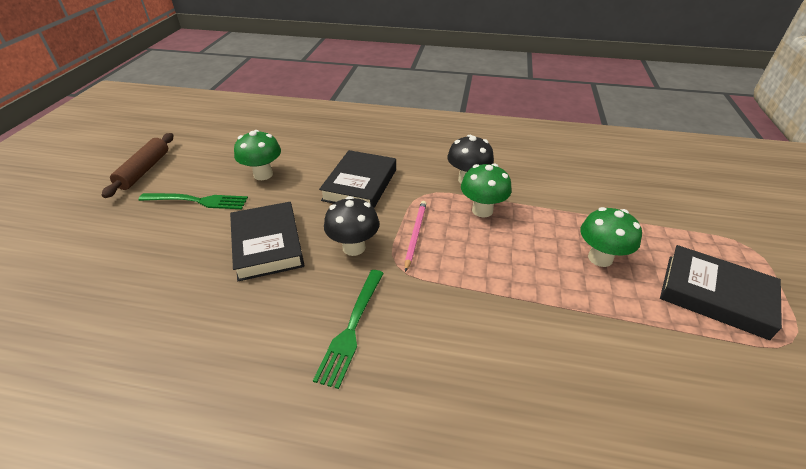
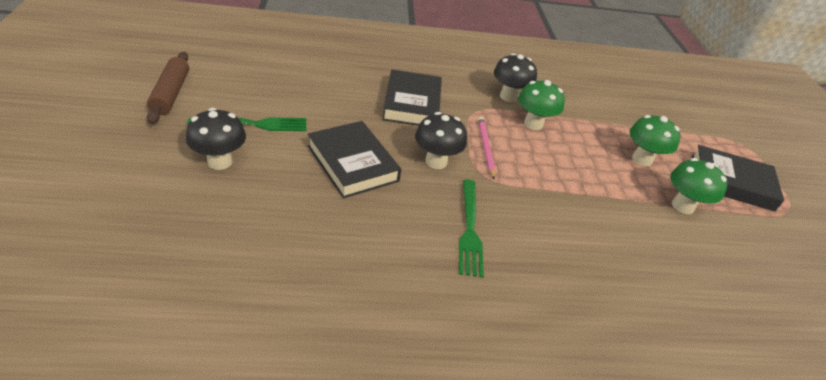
camera: 20 degrees left, 0 degrees up
(146, 236) = (220, 162): none -> black mushroom
(263, 174) = (308, 95): green mushroom -> green mushroom (682, 206)

